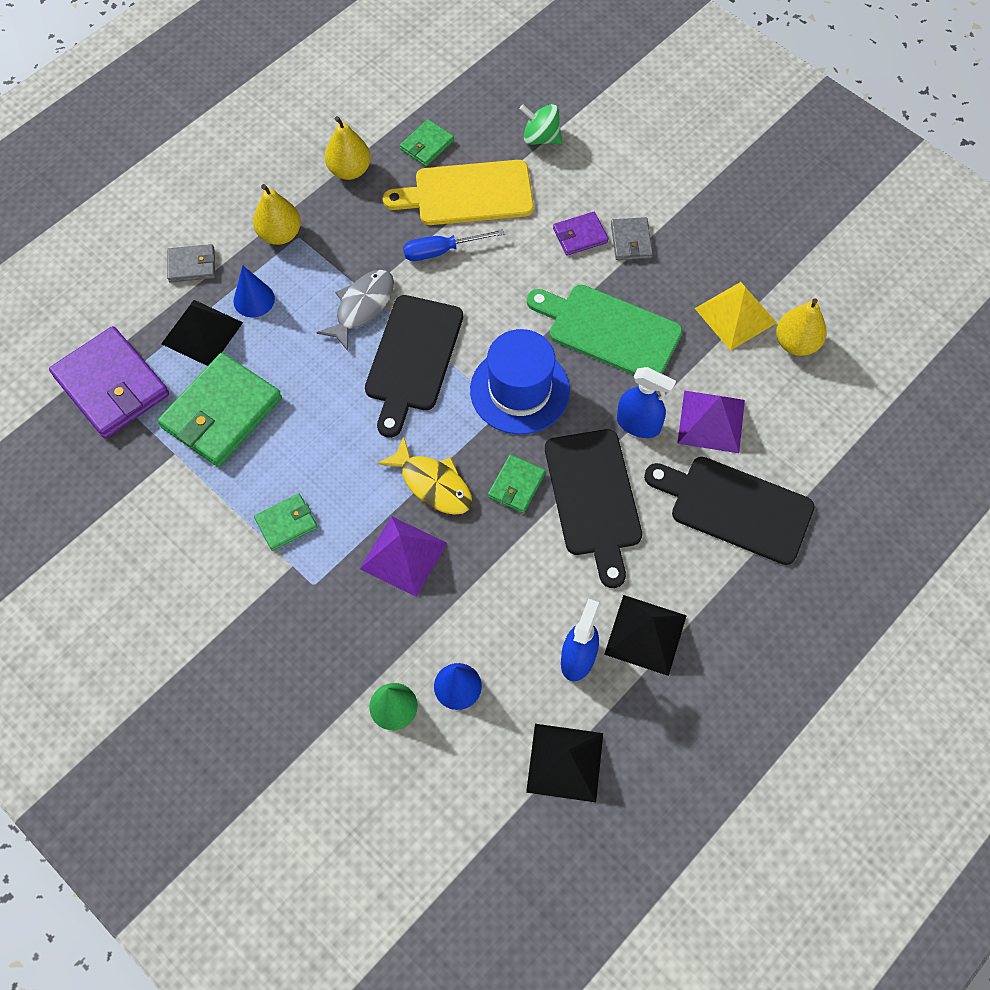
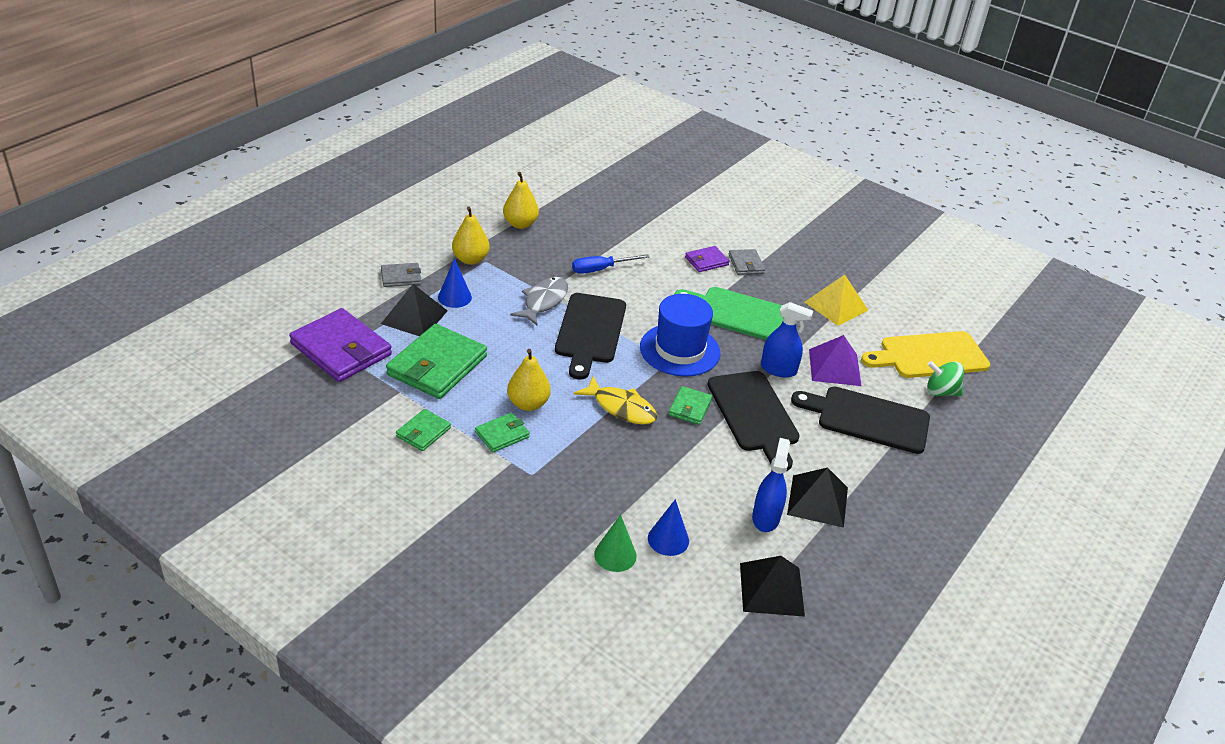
camera: 10 degrees left, 25 degrees down
(403, 555) = (605, 453): purple pyramid -> none
(427, 145) = (578, 211): green wallet -> green wallet (423, 432)
(467, 194) = (615, 237): yellow cutting board -> yellow cutting board (929, 356)
(541, 138) = (664, 208): green spinning top -> green spinning top (941, 392)
(796, 343) = (886, 321): yellow pear -> yellow pear (528, 404)

